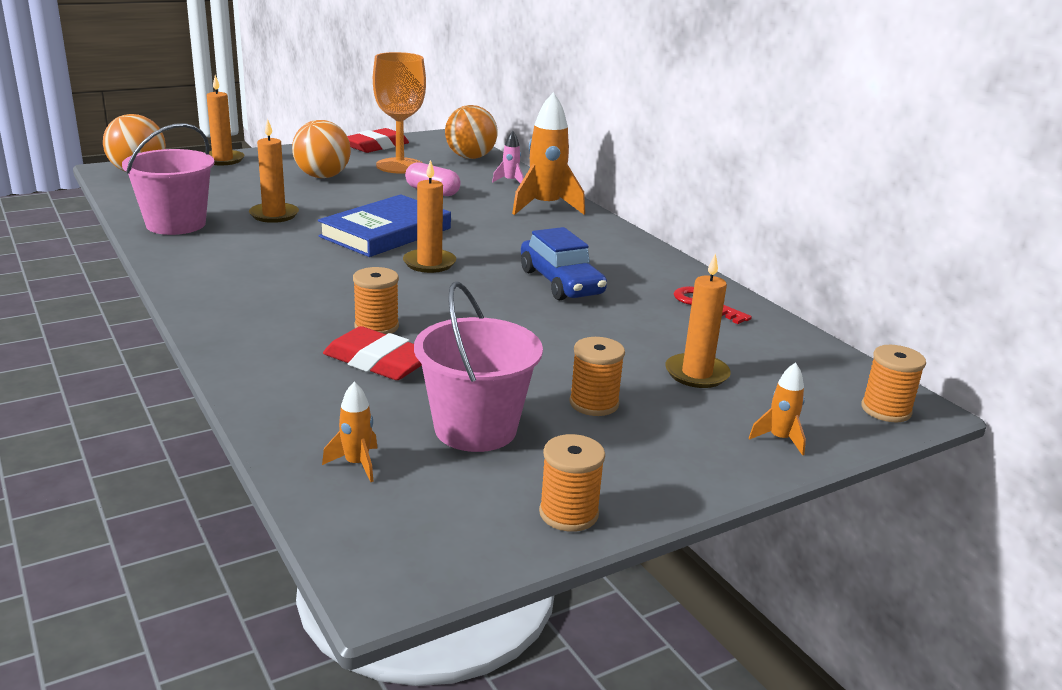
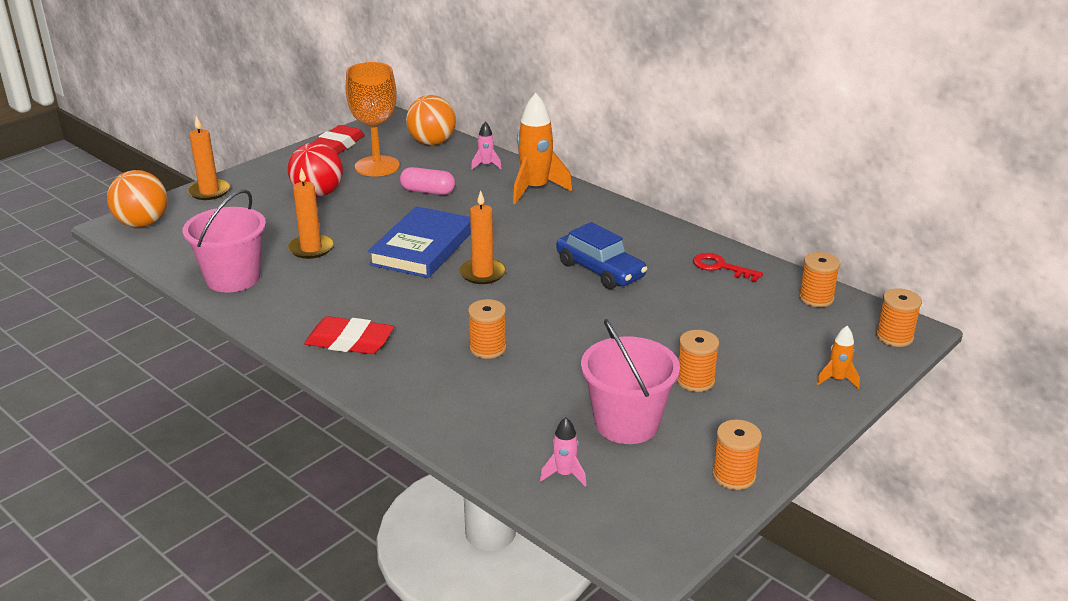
camera: 15 degrees left, 5 degrees up
(322, 176) = (318, 194): orange ball -> red ball
(357, 464) = (564, 474): orange rocket -> pink rocket
(378, 362) = (514, 381): red eraser -> red eraser (350, 342)
(696, 374) = (751, 336): orange candle -> none
(804, 353) = (816, 298): none -> orange spool

